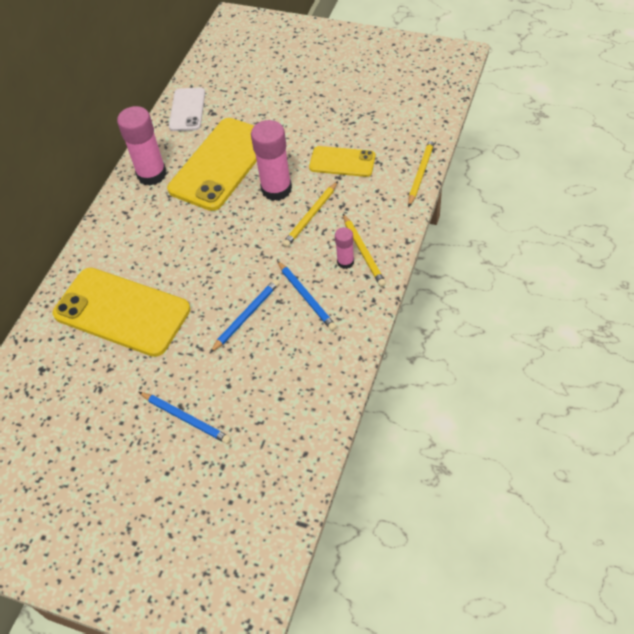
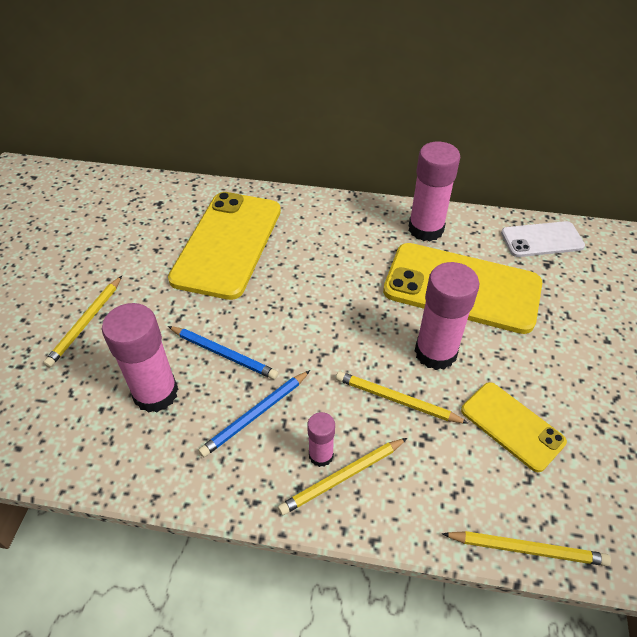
camera: 75 degrees right, 5 degrees down
(186, 418) = (86, 322): blue pencil -> yellow pencil
(273, 361) = (155, 393): none -> pink glue stick
(342, 162) = (512, 426): yellow phone -> yellow phone turned 45 degrees counterclockwise

